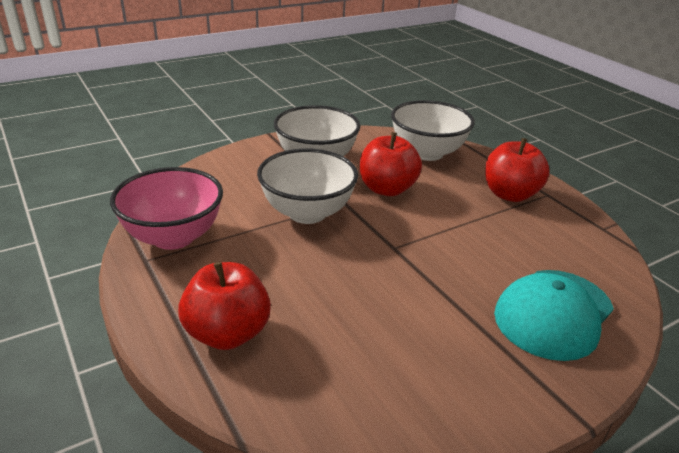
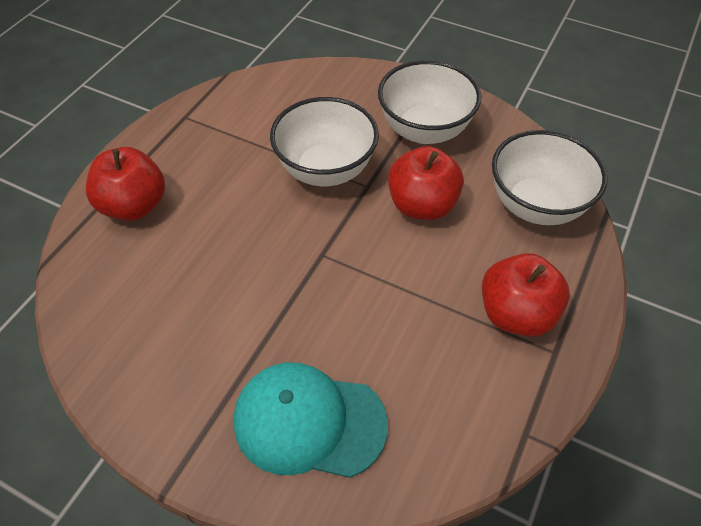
camera: 60 degrees right, 20 degrees up
(173, 237) = (223, 113): pink bowl -> none

